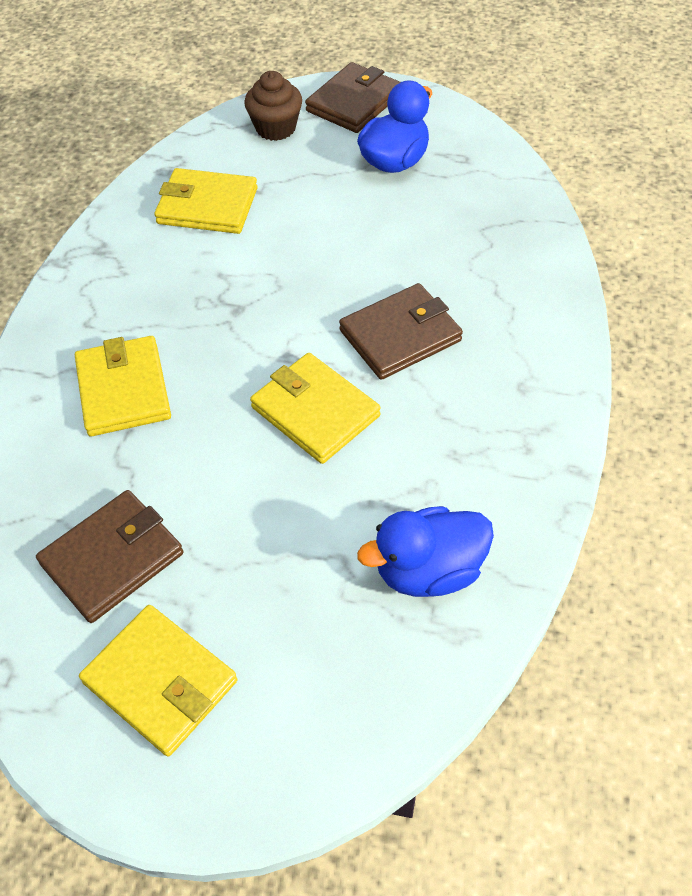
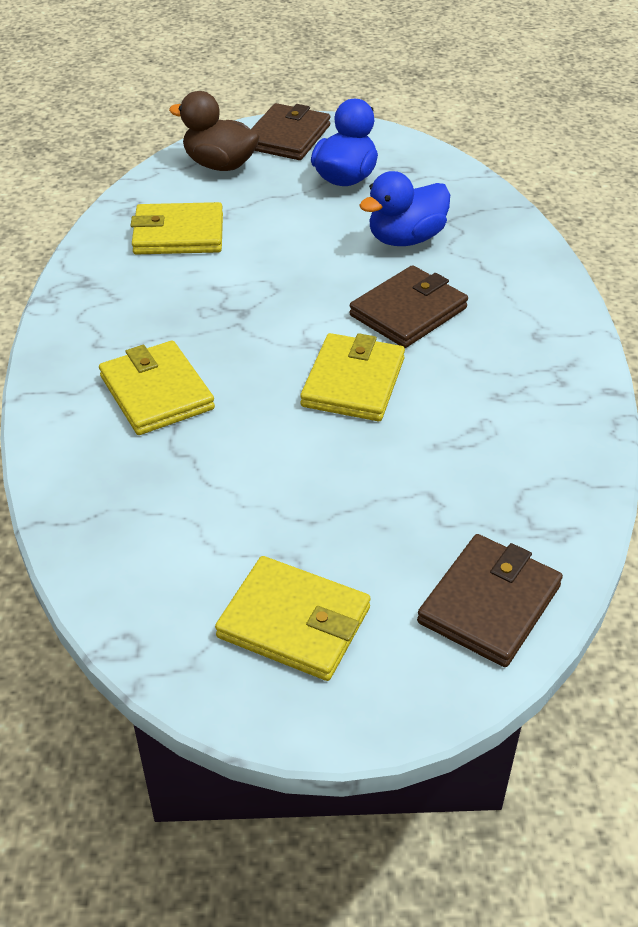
camera: 15 degrees left, 10 degrees down
(112, 558) = (203, 531): brown wallet -> brown wallet (489, 604)
(275, 128) = (220, 165): brown cupcake -> brown duck
(315, 411) = (353, 382): yellow wallet -> yellow wallet turned 75 degrees clockwise
(428, 570) = (512, 489): blue duck -> blue duck (405, 239)

